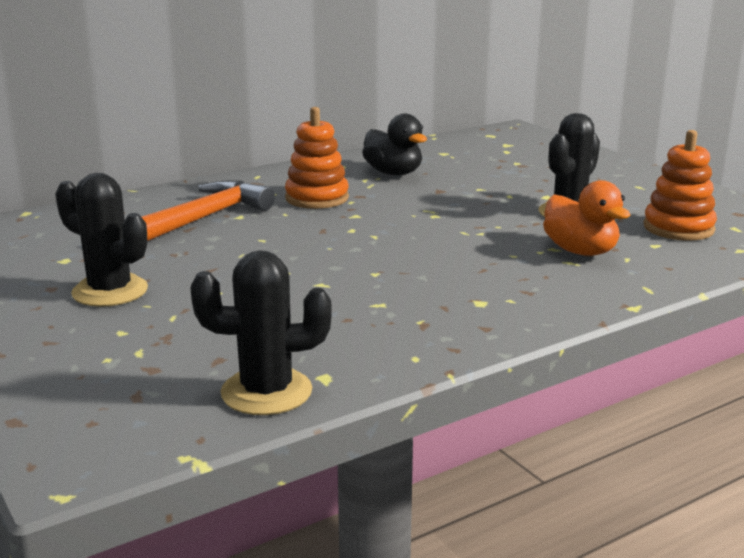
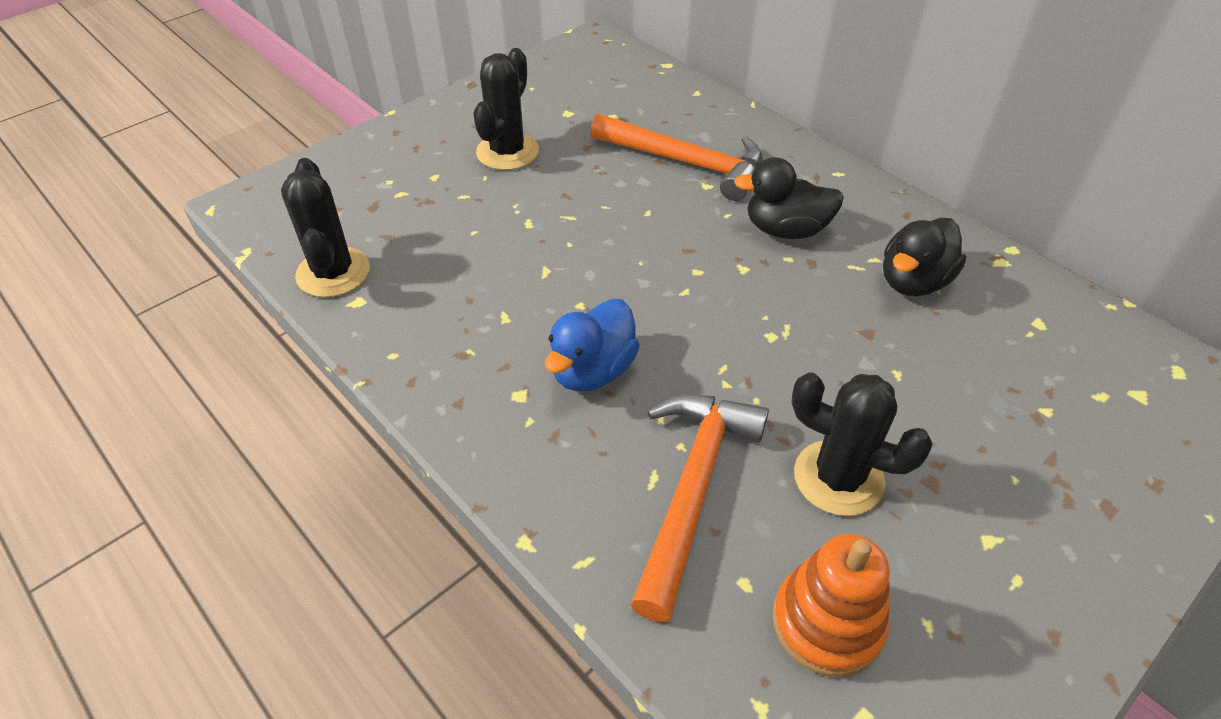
camera: 80 degrees right, 25 degrees up
(317, 198) = (785, 230): orange stacking toy -> black duck
(457, 273) = (592, 370): none -> blue duck
(580, 251) = (692, 489): orange duck -> orange hammer

